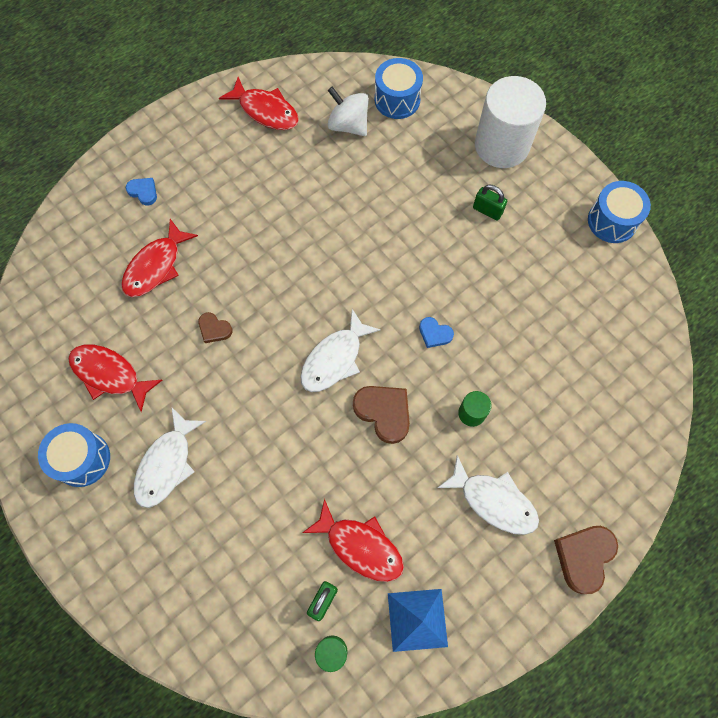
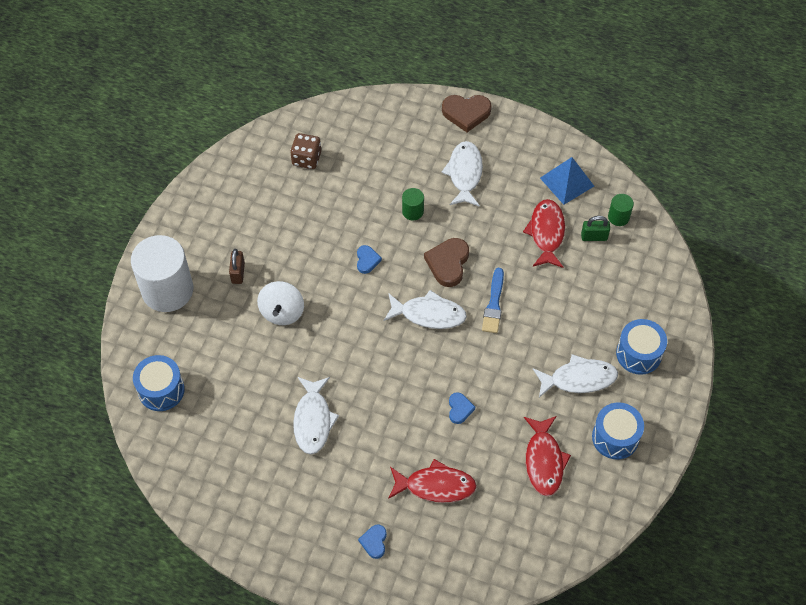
camera: 120 degrees left, 10 degrees down
(214, 329) = (459, 409): brown heart -> blue heart
(266, 111) = (232, 491): red fish -> none
(288, 200) = (313, 420): none -> white fish
(306, 431) = (494, 304): none -> blue brush
(348, 125) = (210, 415): white spinning top -> white spinning top (282, 312)
(487, 210) = (238, 273): green padlock -> brown padlock
(601, 340) = (306, 159): none -> brown dice
(612, 221) = (199, 188): blue drum -> blue drum (638, 354)

